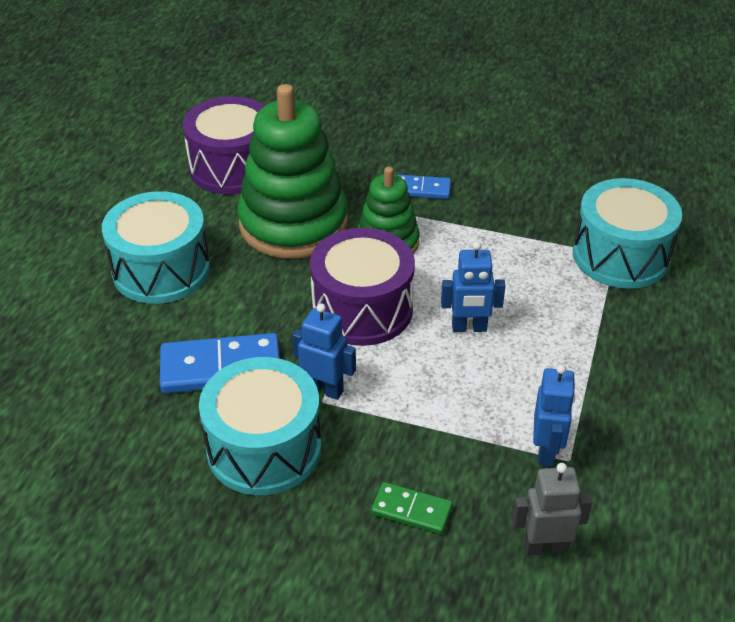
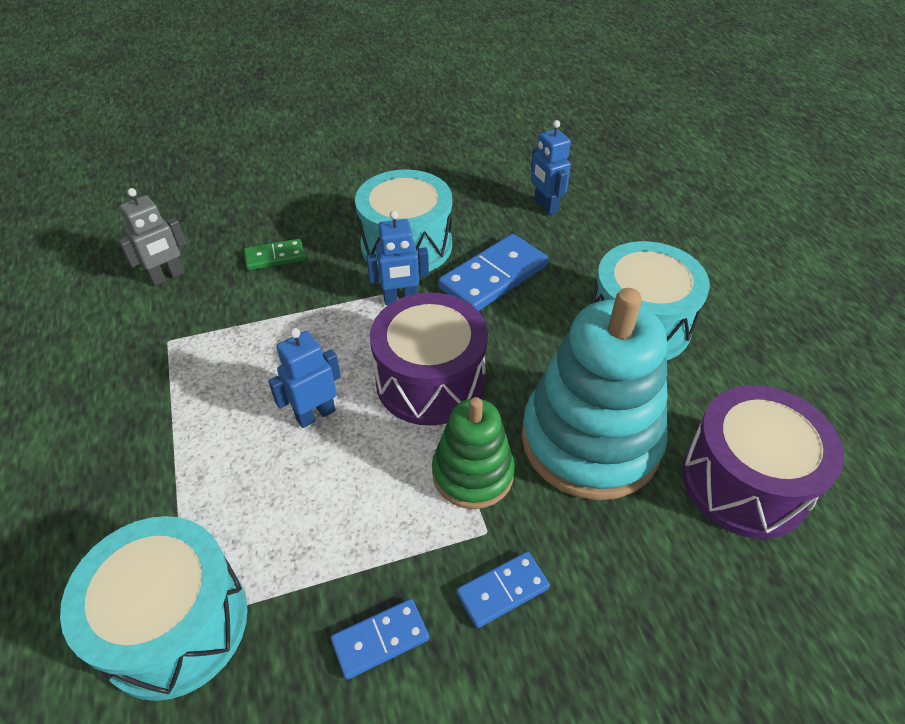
camera: 145 degrees right, 5 degrees up
(293, 224) = (590, 440): green stacking toy -> turquoise stacking toy
(504, 201) = (380, 639): none -> blue domino
(546, 451) = (189, 338): blue robot -> blue robot (545, 207)

